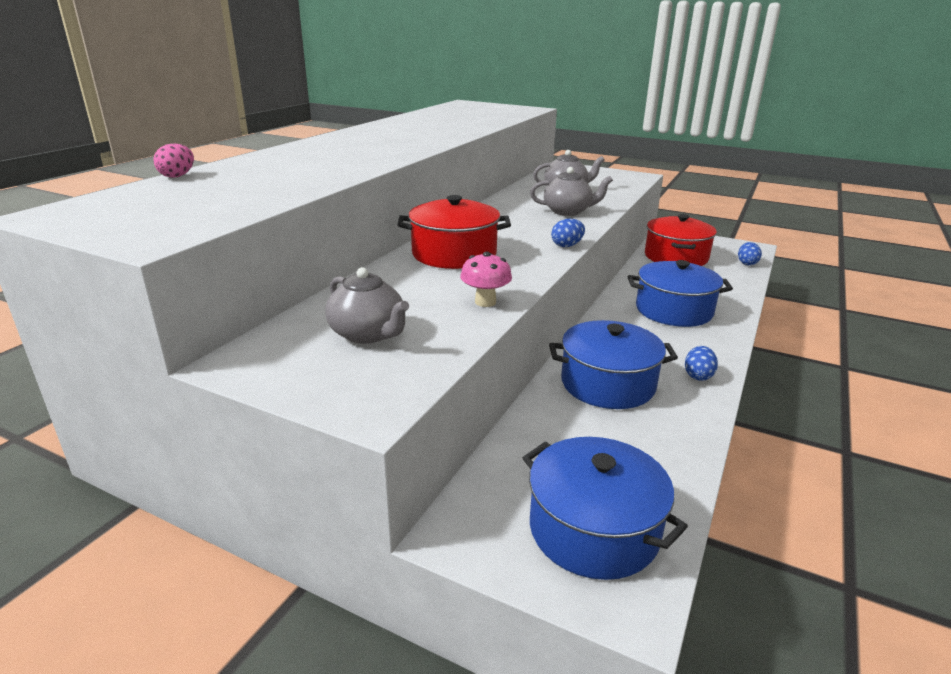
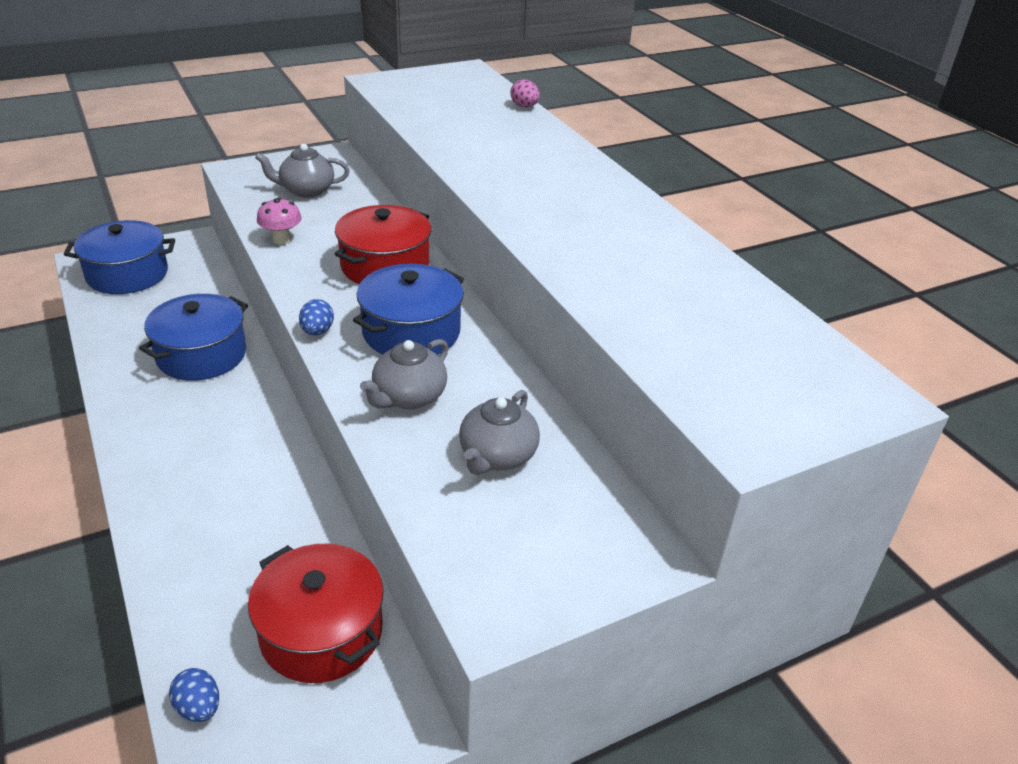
camera: 125 degrees right, 10 degrees up
(674, 310) = (221, 485): blue pot -> blue pot (411, 332)
(698, 376) = (134, 407): blue egg -> none

